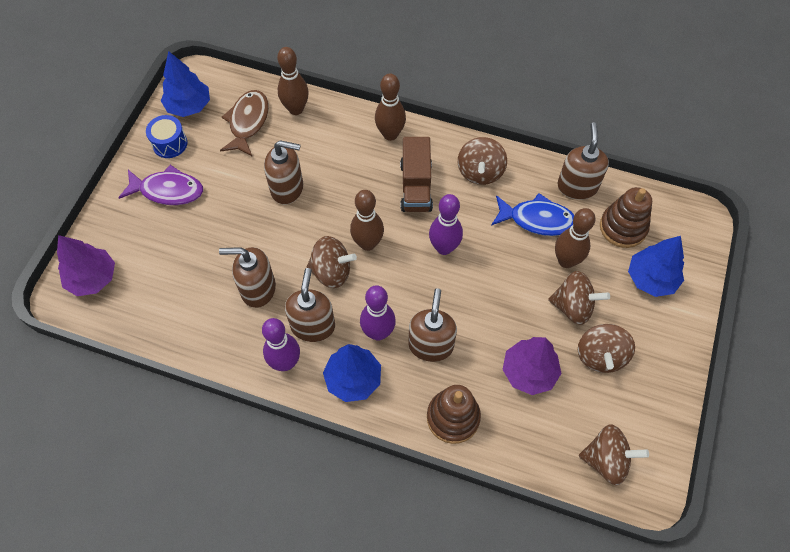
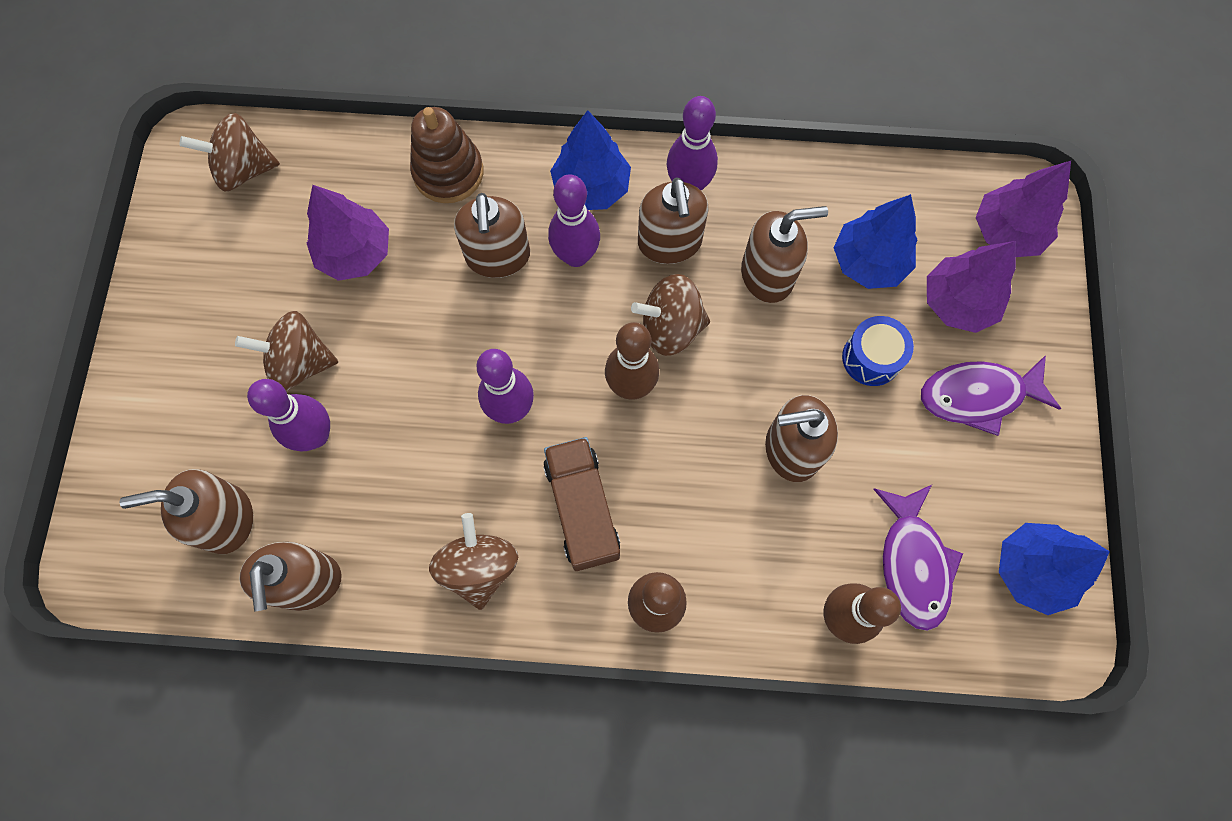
camera: 165 degrees right, 10 degrees up
(149, 243) = (957, 302): none -> purple tree
(170, 143) = (1022, 483): blue drum -> blue drum (871, 358)
(248, 122) = (913, 563): brown fish -> purple fish
(537, 219) = (369, 498): blue fish -> none
(566, 261) = (316, 435): brown bowling pin -> purple bowling pin
(600, 356) = (256, 300): brown spinning top -> none
(623, 227) = (226, 519): brown stacking toy -> brown soap dispenser
(651, 279) = (180, 438): blue tree -> blue tree (869, 262)

